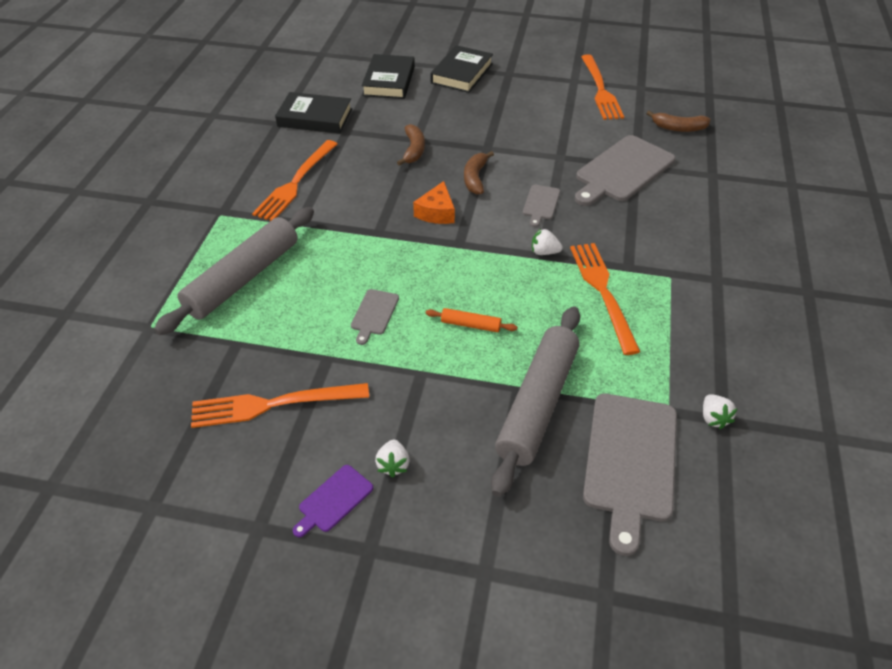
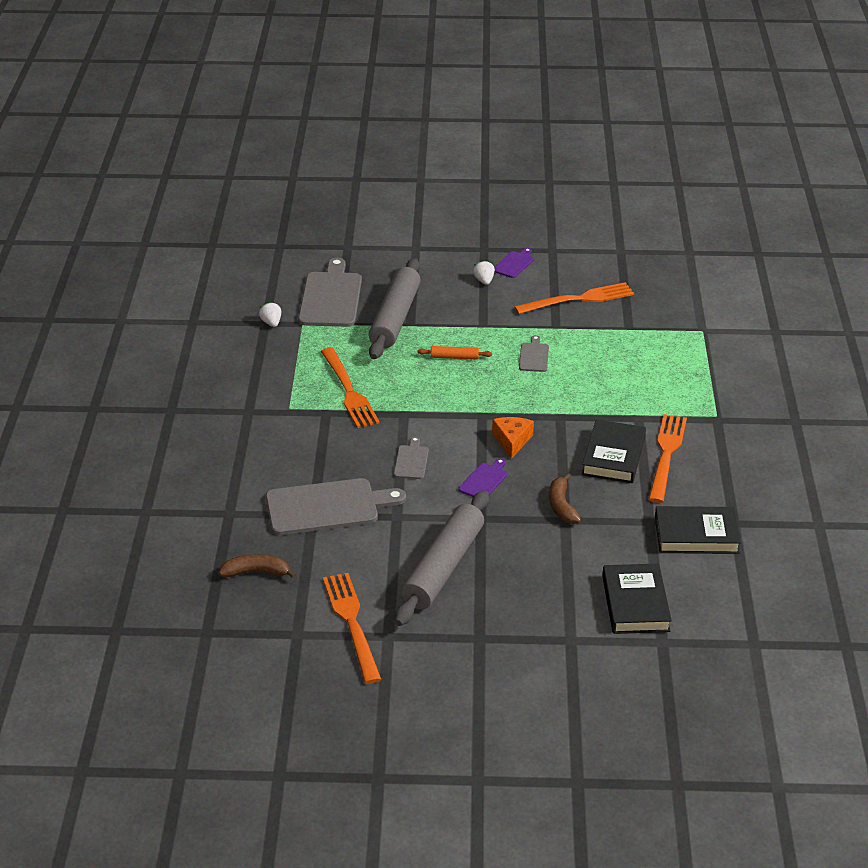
camera: 170 degrees right, 10 degrees down
(243, 278) = (655, 369): grey rolling pin -> grey rolling pin (443, 567)
(462, 73) = (543, 630): black book -> black book (613, 456)
(475, 178) = (484, 480): brown banana -> purple cutting board
(544, 252) = (402, 416): white strawberry -> none
(622, 171) = (327, 507): grey cutting board -> grey cutting board turned 45 degrees clockwise

